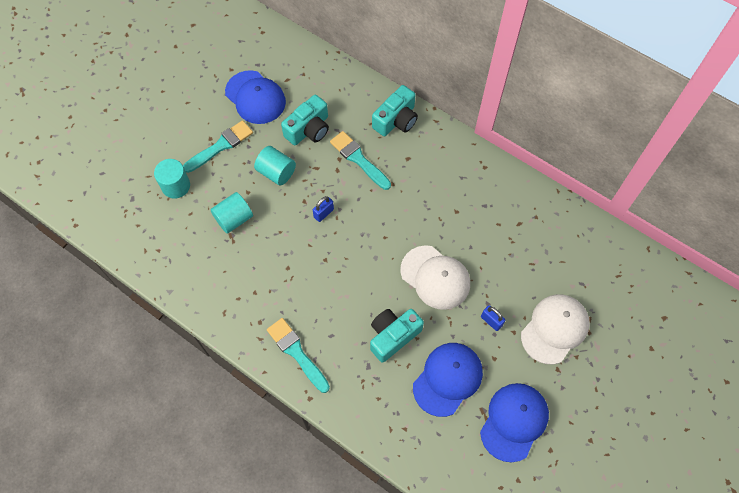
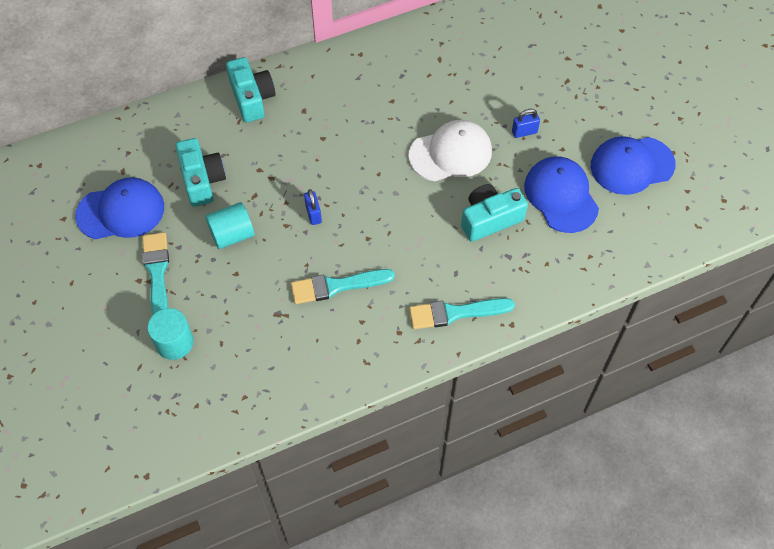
camera: 60 degrees left, 5 degrees down
(234, 219) = (259, 302): turquoise cylinder -> none
(358, 159) = (273, 153): turquoise brush -> turquoise brush (337, 286)
(393, 336) = (490, 219): turquoise camera -> turquoise camera turned 75 degrees clockwise
(514, 421) = (632, 165): blue cap -> blue cap turned 75 degrees counterclockwise
(554, 329) = (562, 88): white cap -> none

